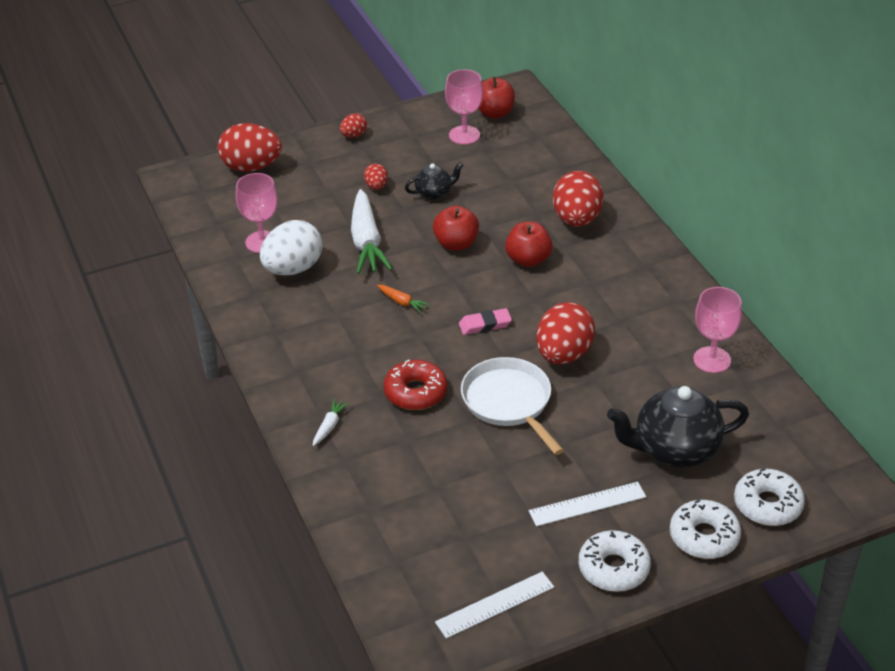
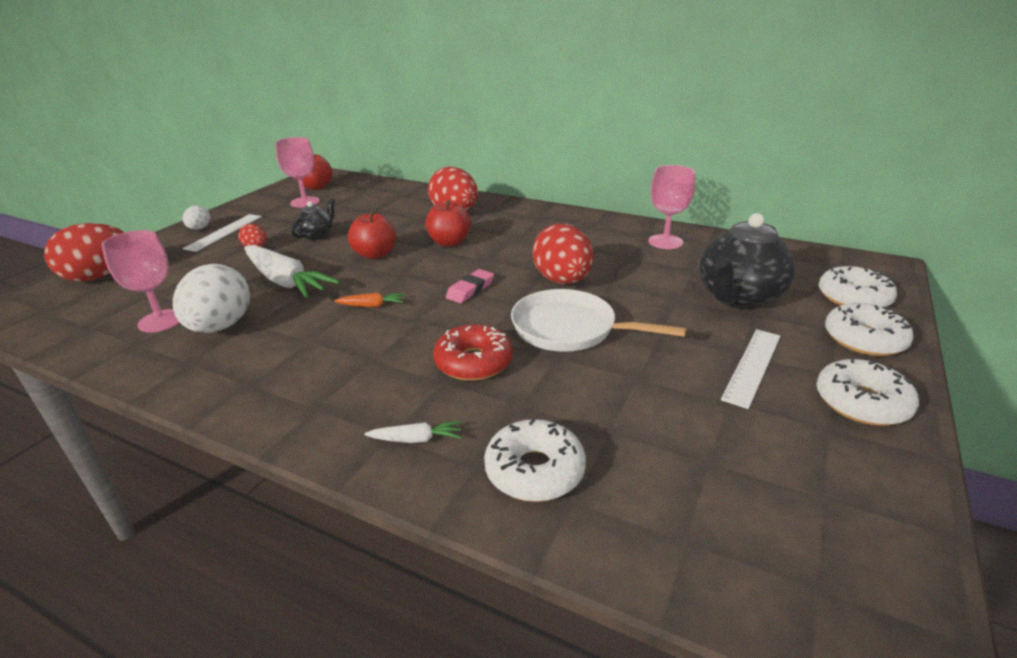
camera: 40 degrees left, 10 degrees down
(329, 426) = (416, 439): white carrot -> white carrot turned 105 degrees clockwise
(353, 135) = (199, 228): red egg -> white egg
(369, 483) = (534, 471): none -> white donut
(495, 604) = (847, 512): white ruler -> white ruler (224, 232)

